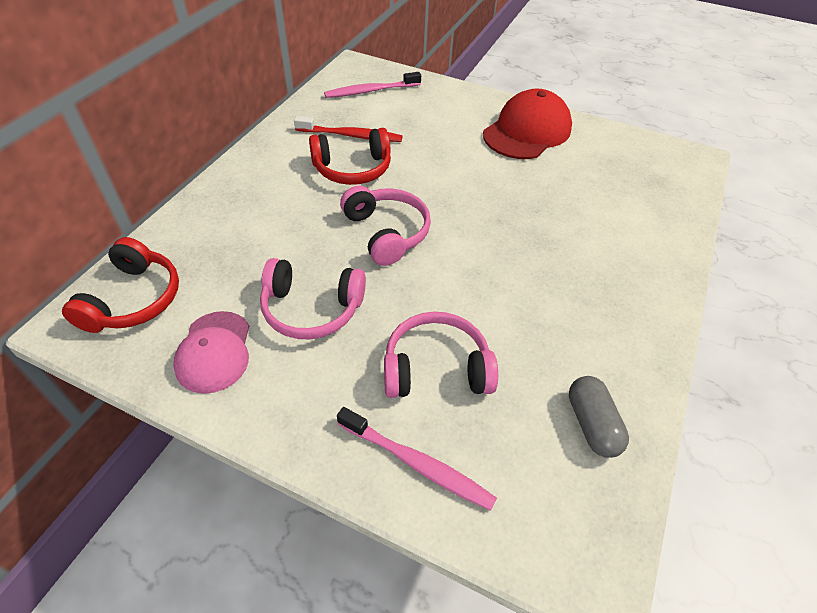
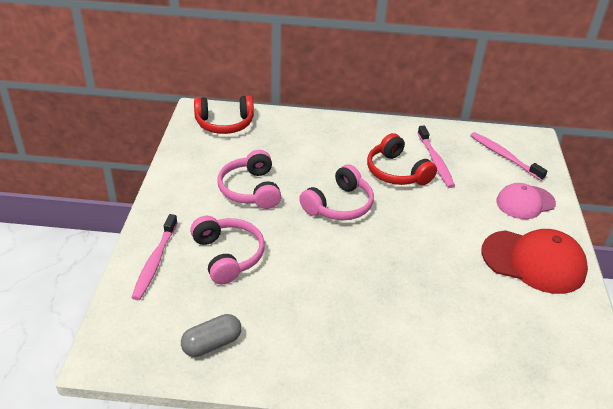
camera: 70 degrees right, 10 degrees down
(214, 352) = (201, 163): pink cap -> pink cap (525, 202)
(351, 136) = (435, 161): red toothbrush -> pink toothbrush

